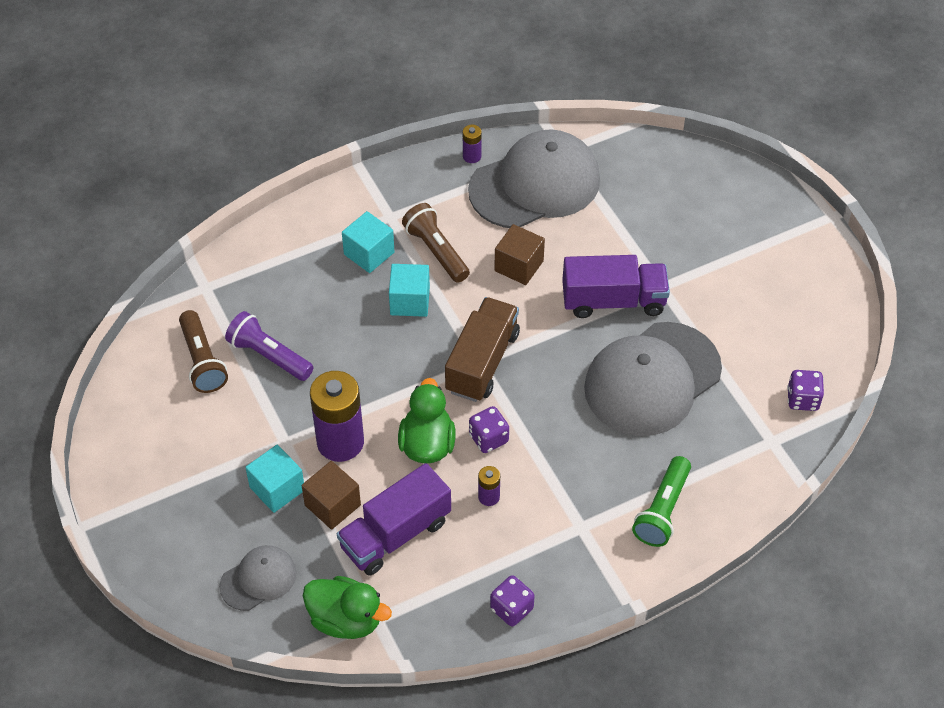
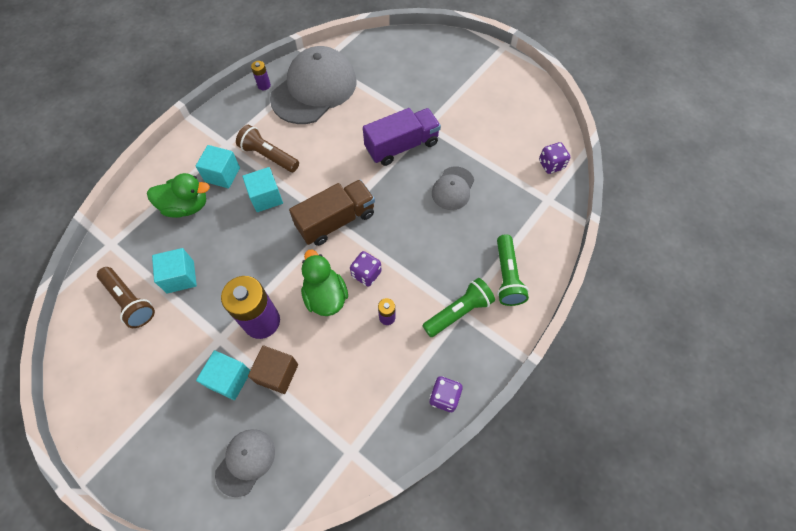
camera: 25 degrees left, 10 degrees up
(269, 356) = (180, 277): purple flashlight -> turquoise cube
(346, 619) = (328, 464): green duck -> green duck (186, 206)
(395, 534) = (334, 376): purple truck -> none
(482, 362) = (336, 221): brown truck -> brown truck turned 60 degrees clockwise
(519, 266) = (329, 146): brown cube -> none
(579, 526) = (458, 312): none -> green flashlight
(652, 379) = (453, 188): grey cap -> grey cap, size x0.49

